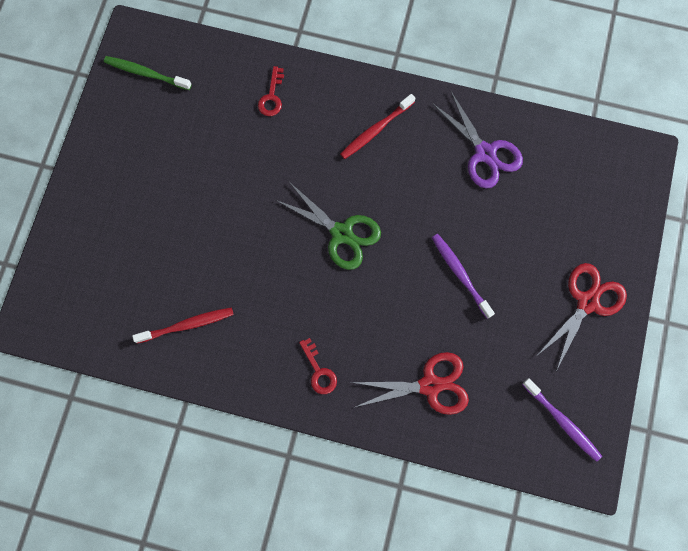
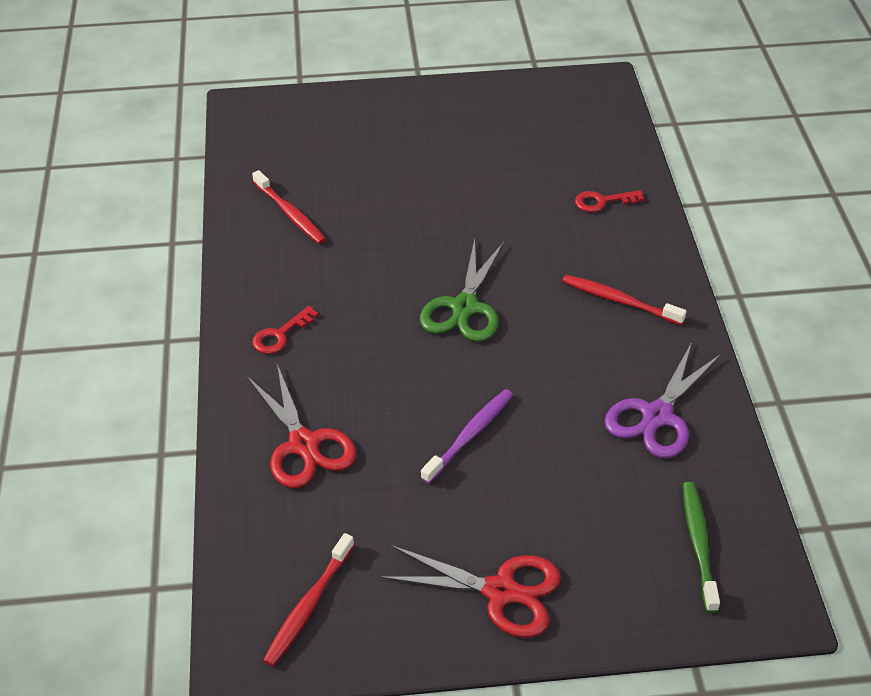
camera: 70 degrees right, 30 degrees down
(146, 73) = (565, 103): green toothbrush -> green toothbrush (699, 544)
(562, 421) = (308, 606): purple toothbrush -> red toothbrush

